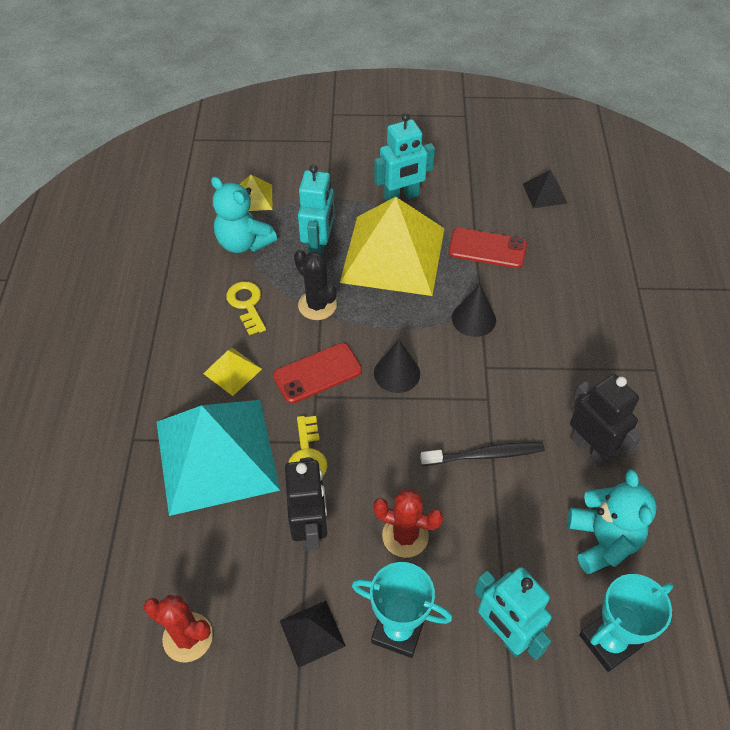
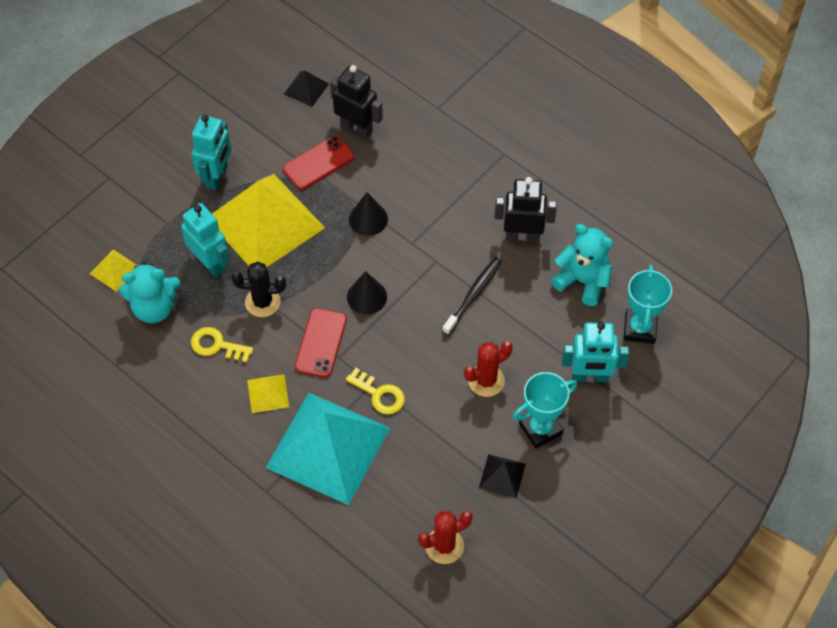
camera: 50 degrees left, 5 degrees up
(310, 529) = (434, 429): black robot -> black robot (356, 128)

